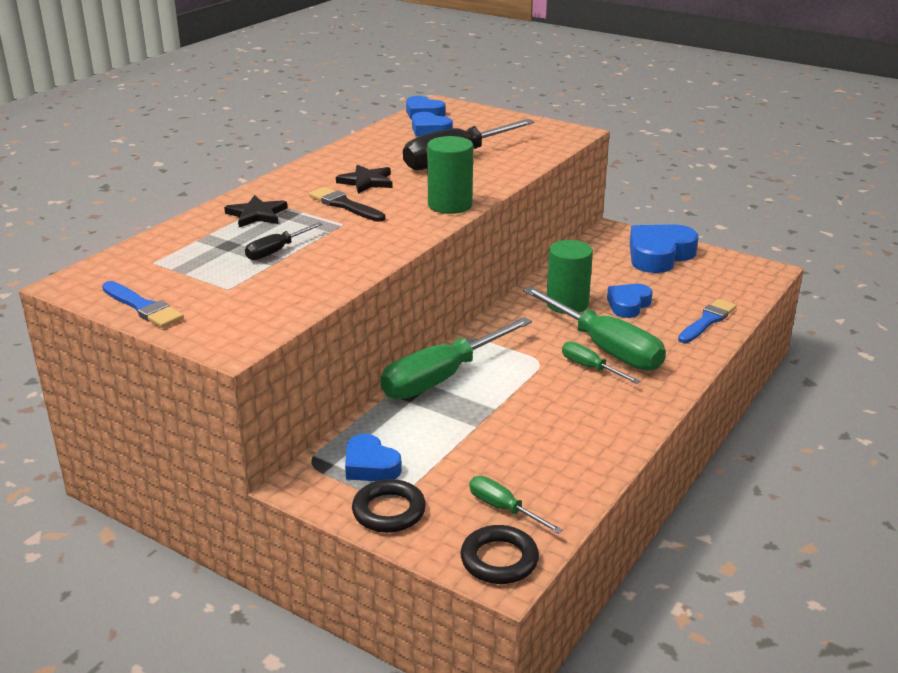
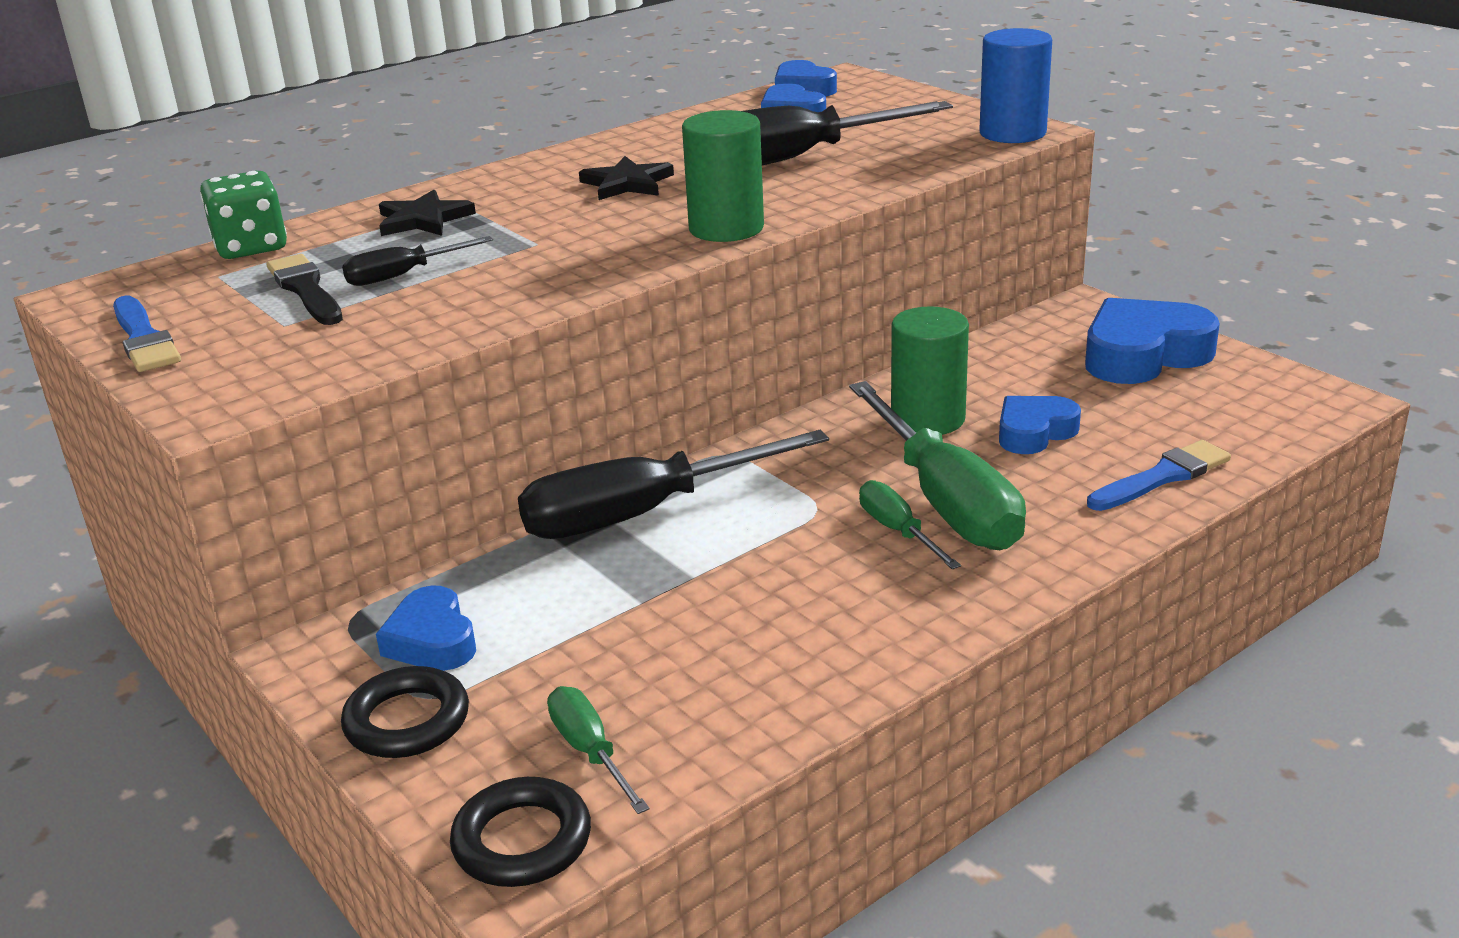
camera: 20 degrees right, 0 degrees up
(157, 242) = (251, 247): none -> green dice
(344, 205) = (563, 216): black brush -> black brush (306, 289)
(442, 377) = (642, 513): green screwdriver -> black screwdriver
(567, 135) = (1012, 133): none -> blue cylinder

